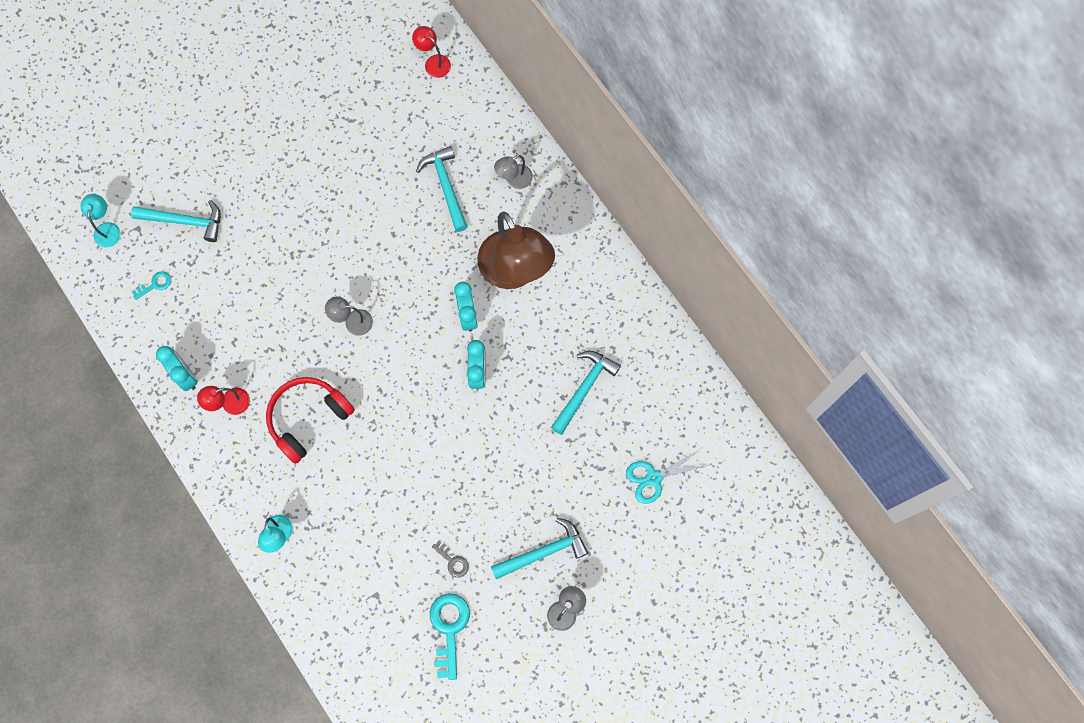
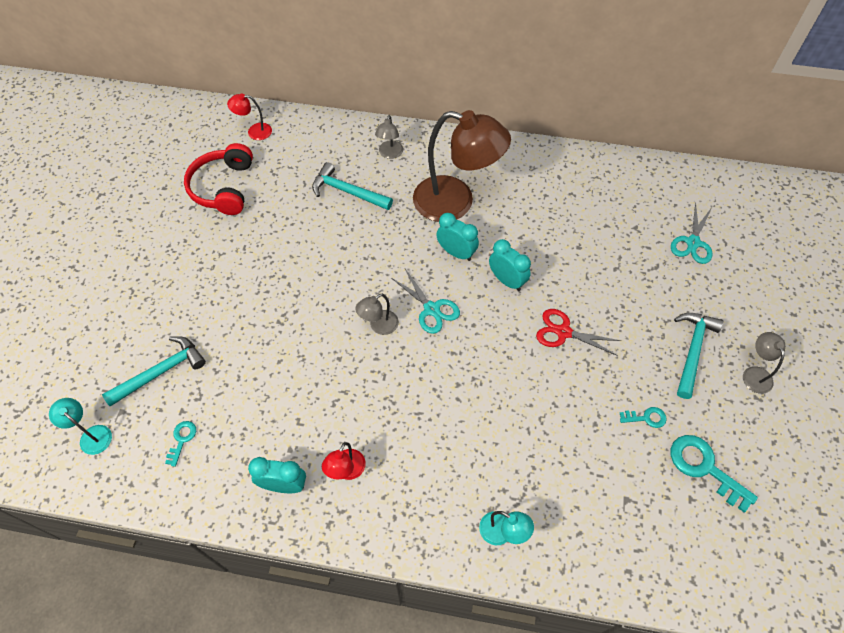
camera: 45 degrees left, 15 degrees down
(308, 418) = (423, 422): red headphones -> red headphones (223, 187)
(401, 343) = (431, 309): none -> turquoise scissors
(453, 561) = (646, 418): grey key -> turquoise key
(471, 449) = (563, 332): none -> red scissors
(584, 389) = (585, 230): turquoise hammer -> none

